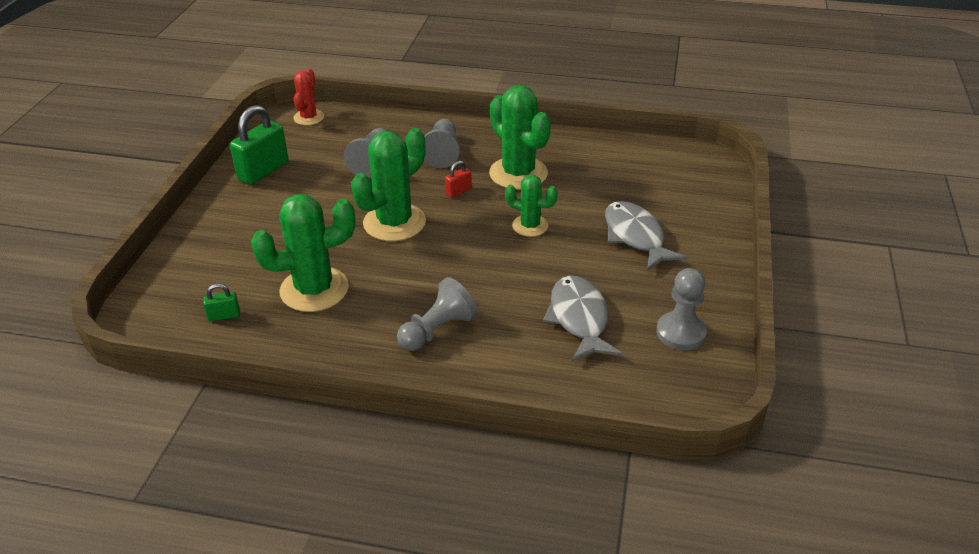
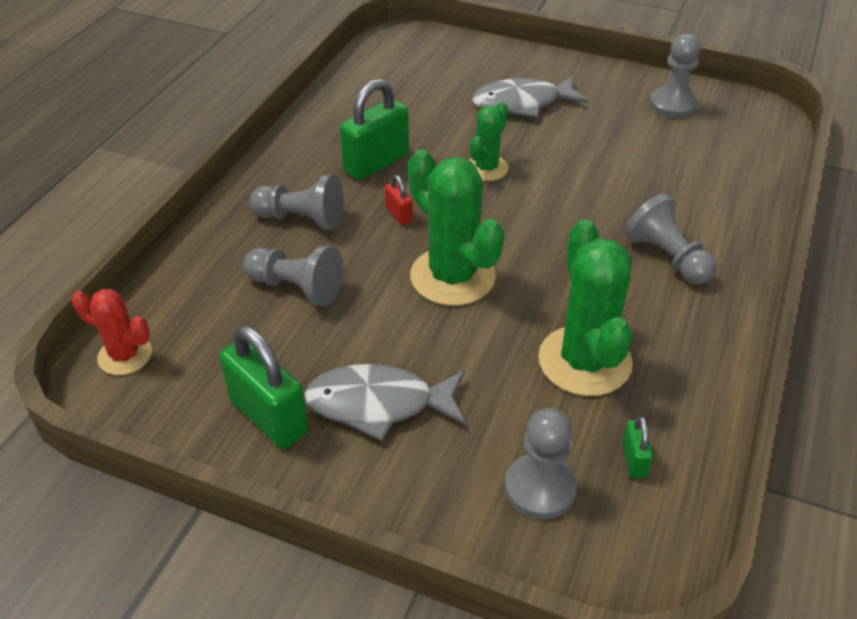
camera: 80 degrees left, 5 degrees up
(204, 276) = (540, 488): none -> grey pawn
(518, 173) = (376, 163): green cactus -> green padlock
(579, 319) = (651, 158): grey fish -> grey fish (379, 404)

